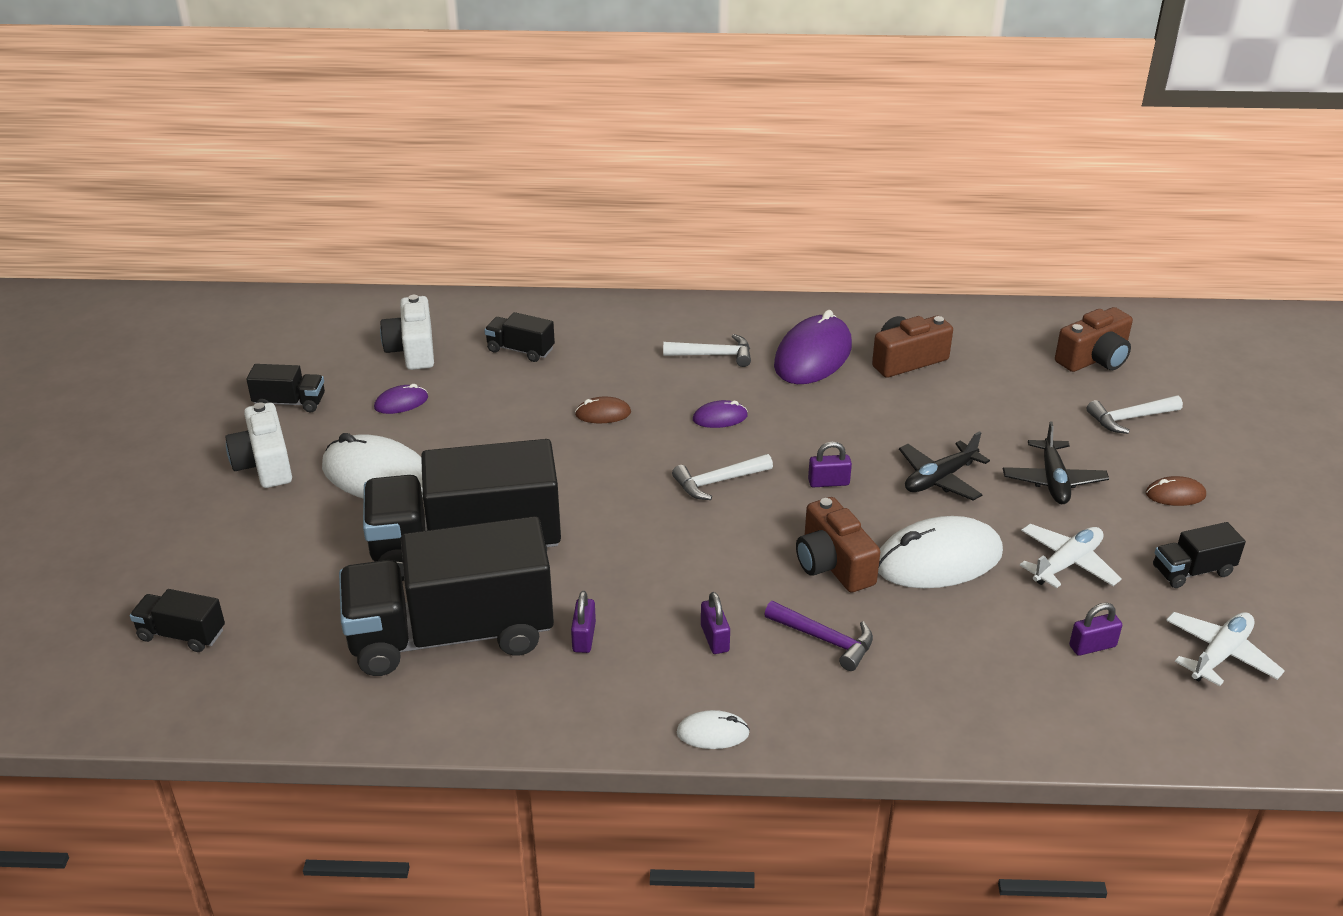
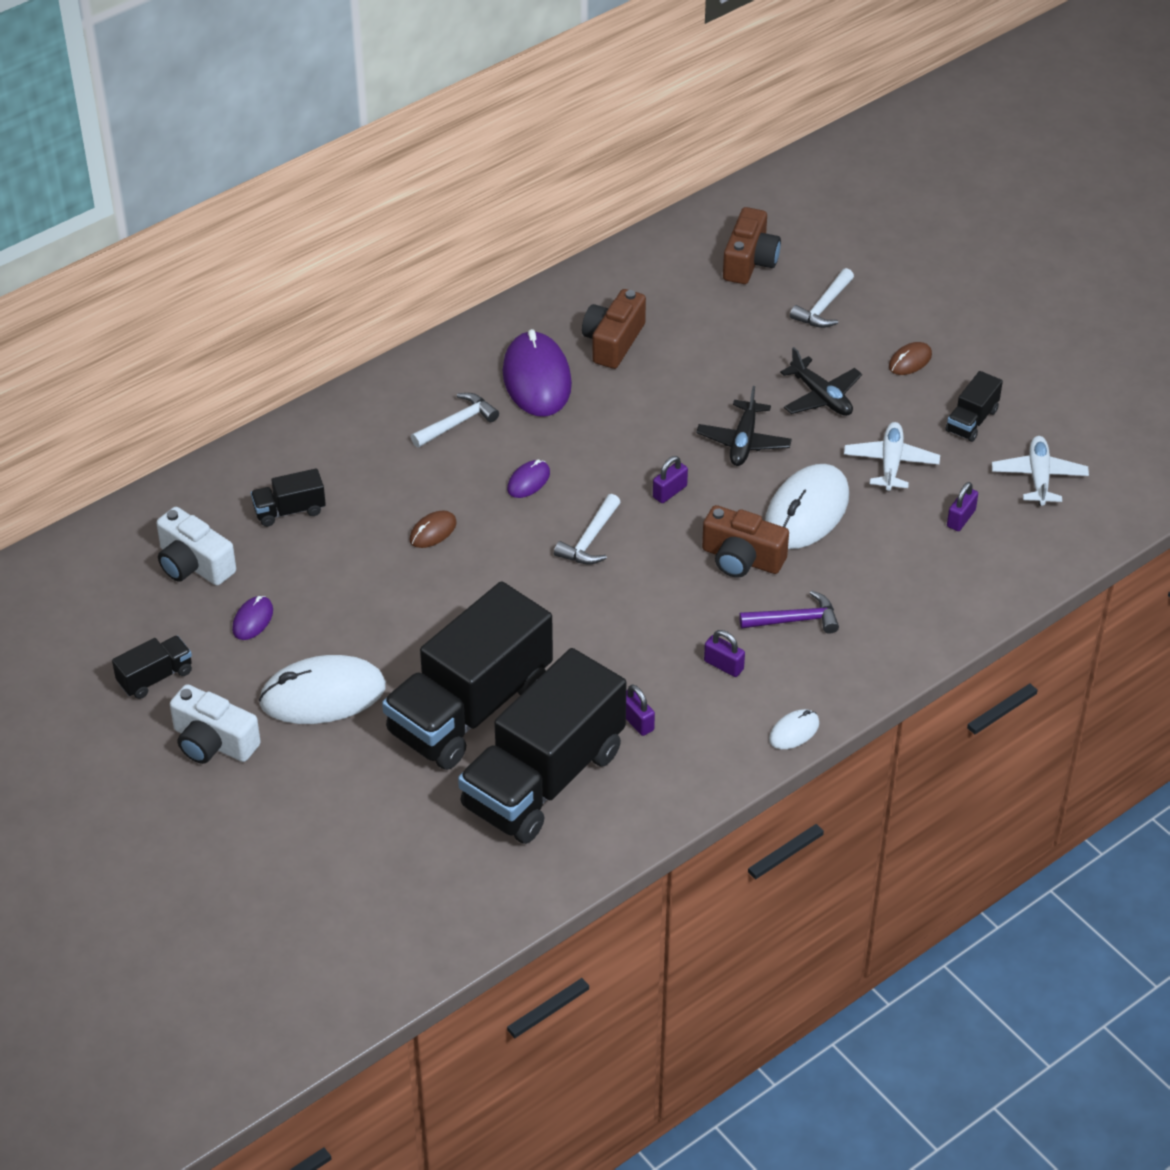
camera: 40 degrees left, 10 degrees up
(182, 634) = (347, 908): black truck -> none

